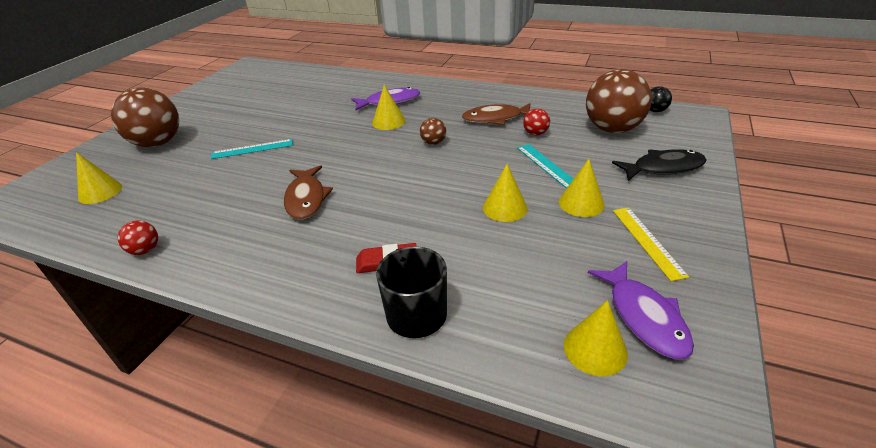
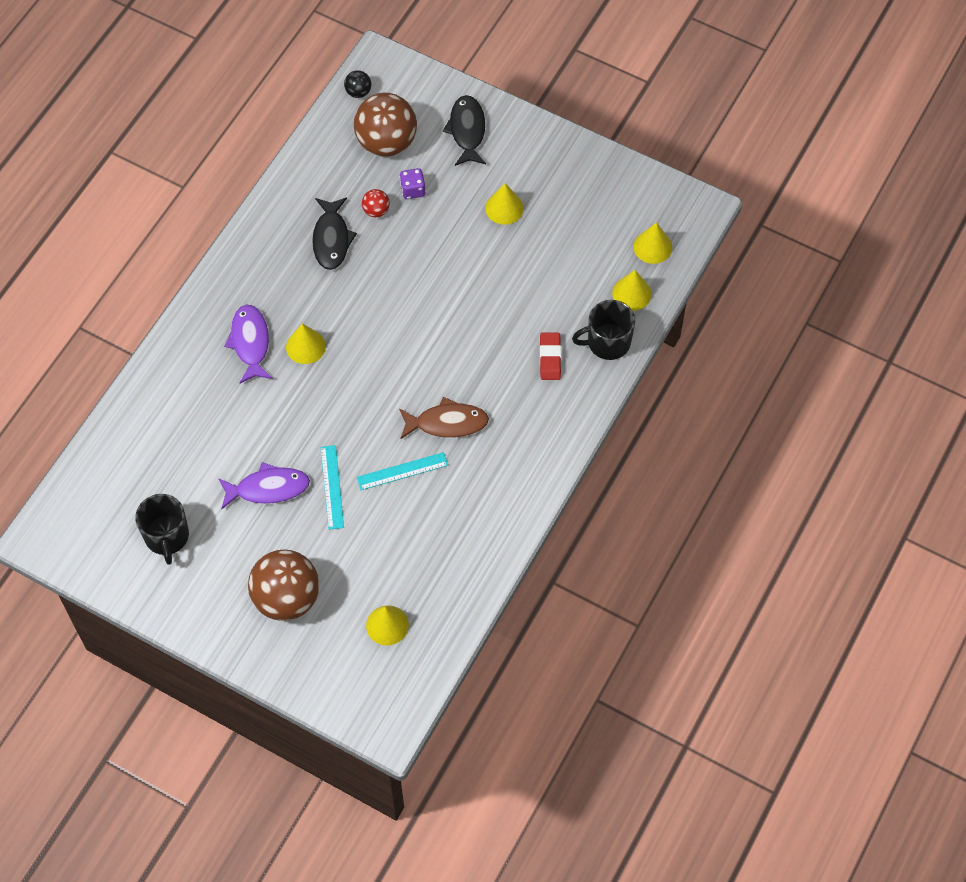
camera: 85 degrees left, 25 degrees up
(145, 250) = (498, 547): red ball -> none
(233, 96) = (166, 536): none -> black mug
(433, 143) = (369, 306): brown ball -> none
(496, 119) = (331, 239): brown fish -> black fish
(505, 208) = (498, 264): yellow cone -> yellow cone (631, 293)
(547, 165) = (439, 217): turquoise ruler -> turquoise ruler (402, 471)
(569, 148) = (412, 190): none -> purple dice
(644, 317) = (632, 212): purple fish -> purple fish (268, 488)
(647, 241) = (561, 181): yellow ruler -> none

